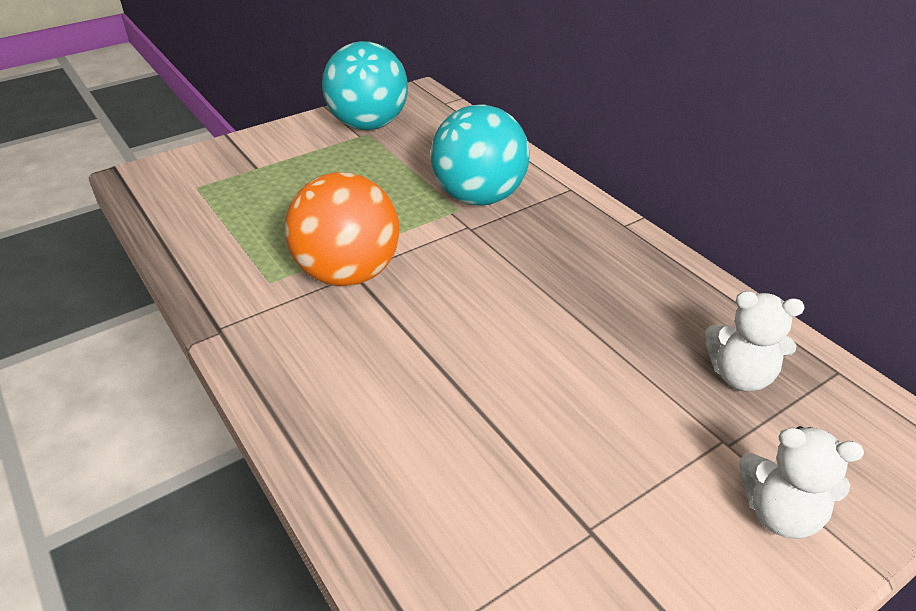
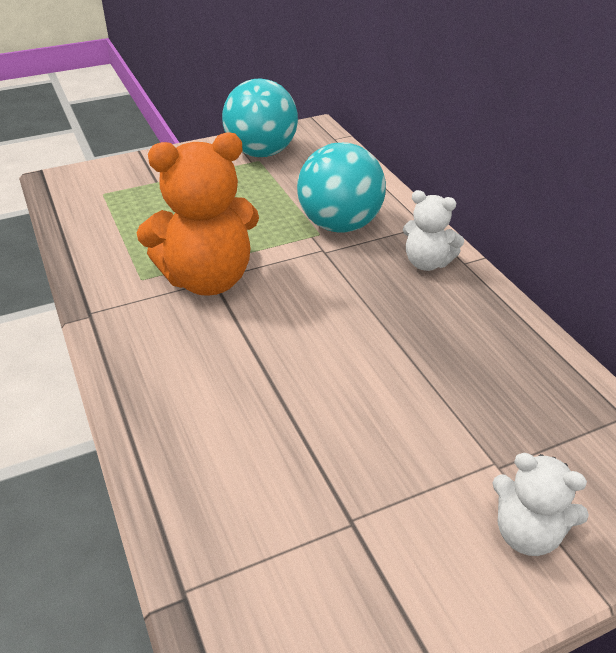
camera: 10 degrees right, 0 degrees up
(348, 273) = (208, 279): orange ball -> orange teddy bear
(740, 376) = (529, 408): white teddy bear -> white teddy bear (427, 263)

